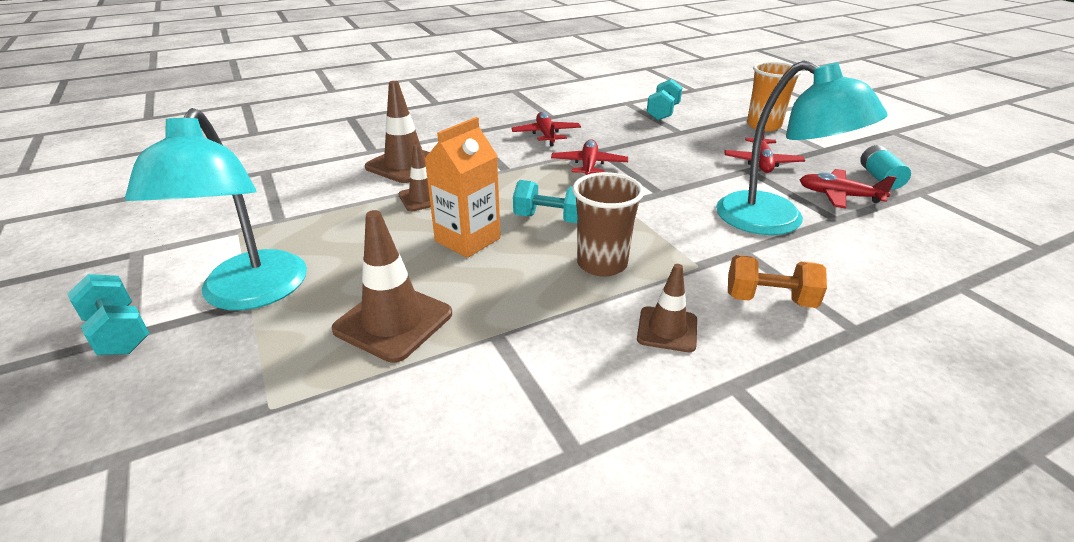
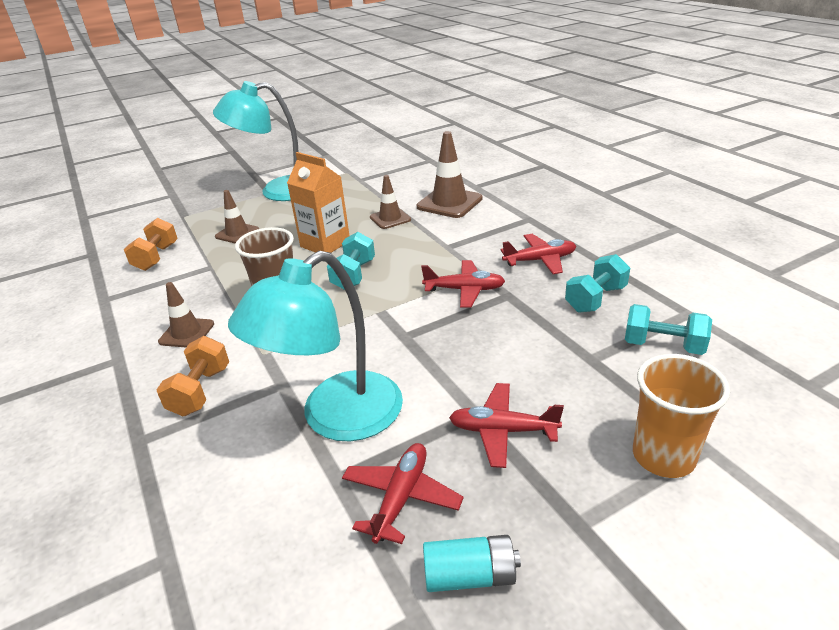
camera: 90 degrees right, 0 degrees up
(119, 333) = (255, 172): turquoise dumbbell -> turquoise dumbbell (595, 299)
(393, 321) = (237, 233): brown traffic cone -> brown traffic cone, size x0.62
(439, 412) = (156, 257): none -> orange dumbbell

